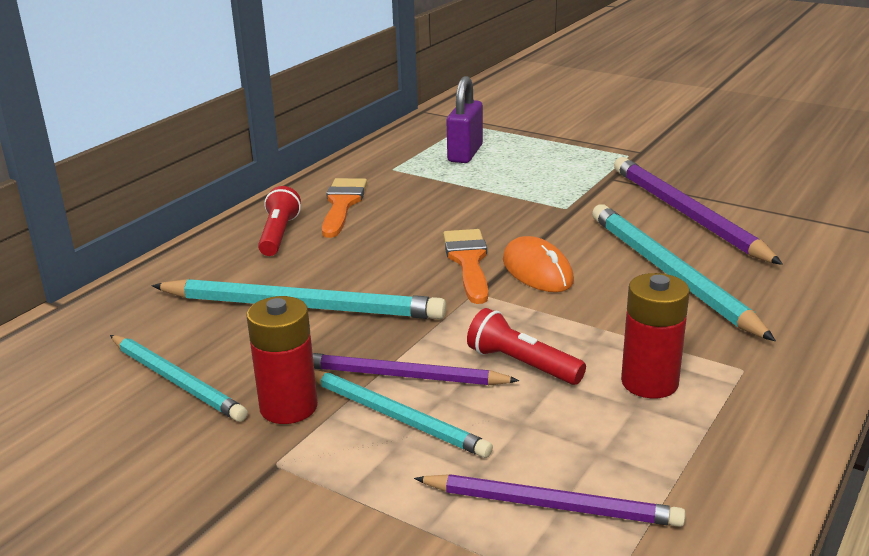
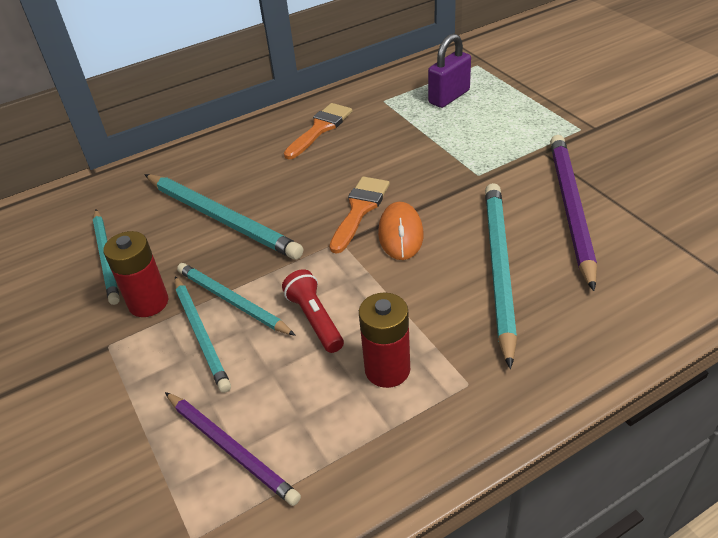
camera: 30 degrees right, 15 degrees up
(279, 235) = (257, 147): red flashlight -> none
(402, 376) = (232, 301): purple pencil -> turquoise pencil

